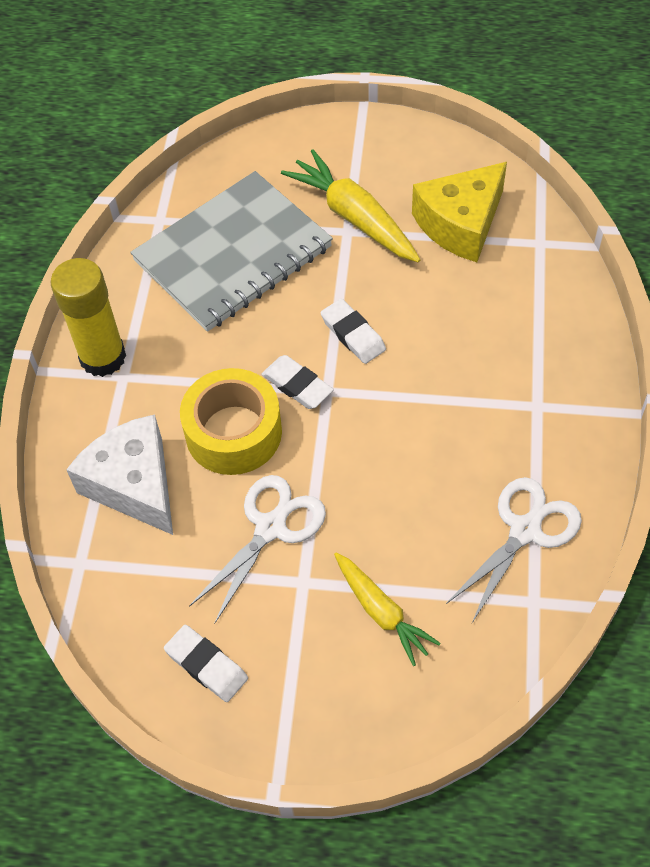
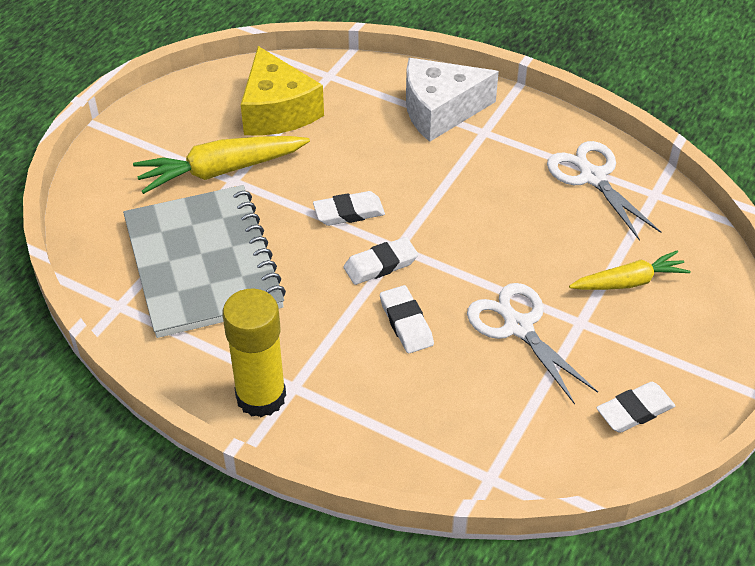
camera: 70 degrees left, 10 degrees down
(134, 484) = (424, 411): white cheese -> white cheese (440, 110)
(233, 432) = (406, 323): yellow tape -> white eraser

